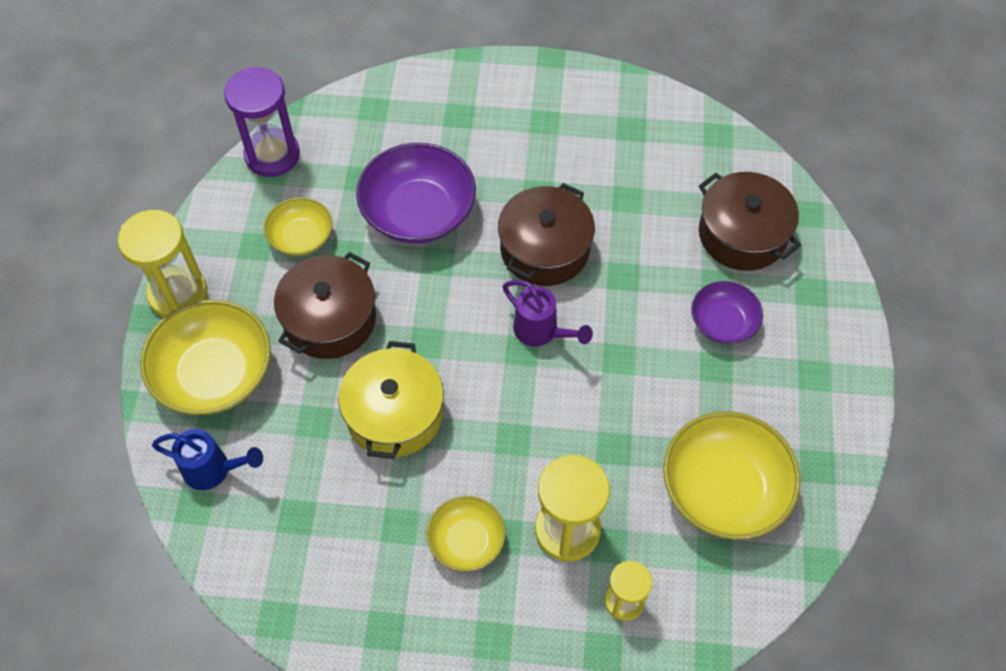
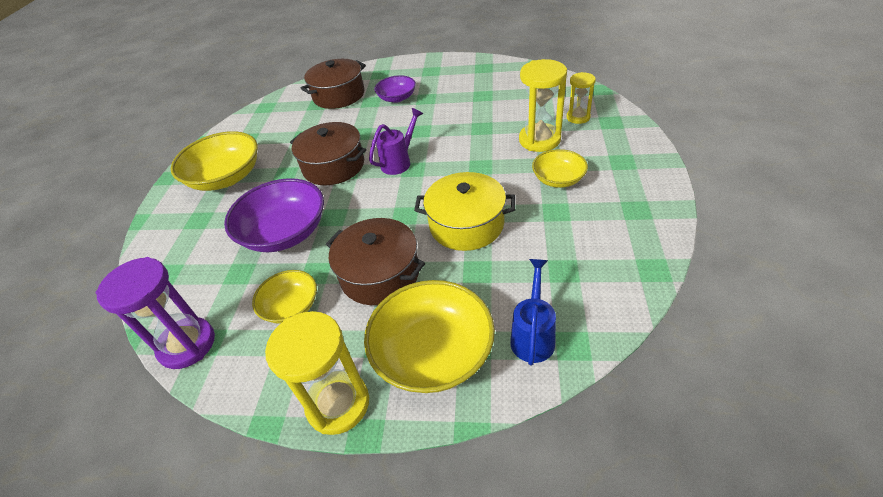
camera: 85 degrees left, 15 degrees down
(724, 489) = (501, 91): yellow bowl -> yellow bowl (226, 177)

